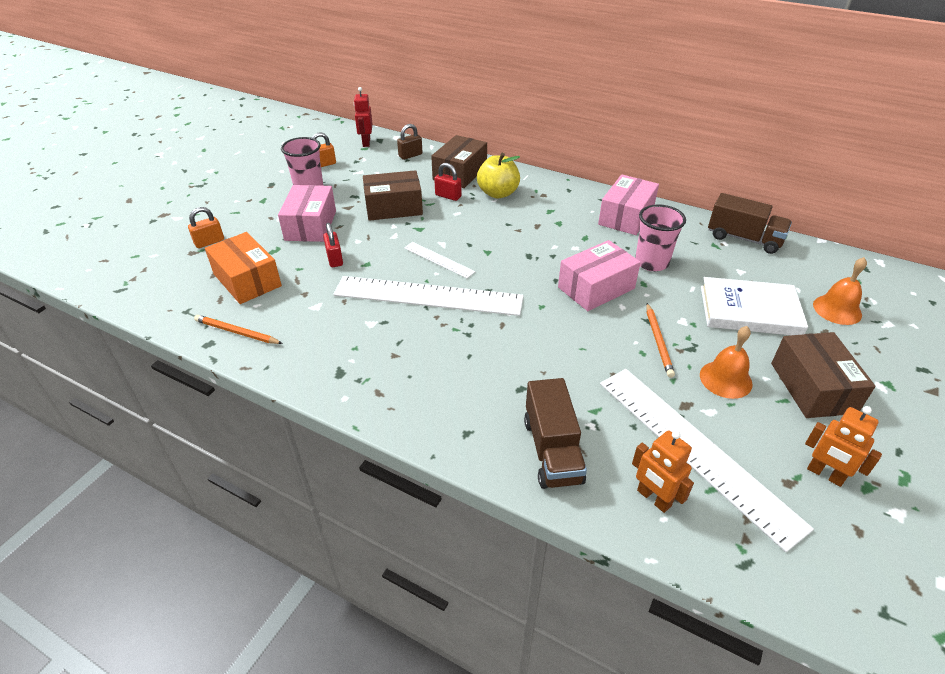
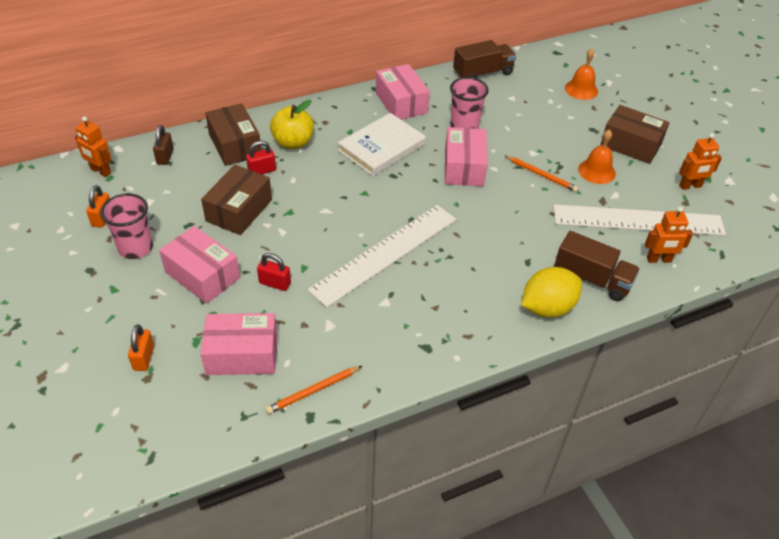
camera: 55 degrees left, 5 degrees up
(247, 280) = (242, 354): orange box -> pink box
(366, 142) = (100, 171): red robot -> orange robot
(438, 260) = (345, 224): white ruler -> none
(471, 433) = (547, 308): none -> yellow lemon
(749, 310) = (550, 121): white book -> white book (382, 147)

